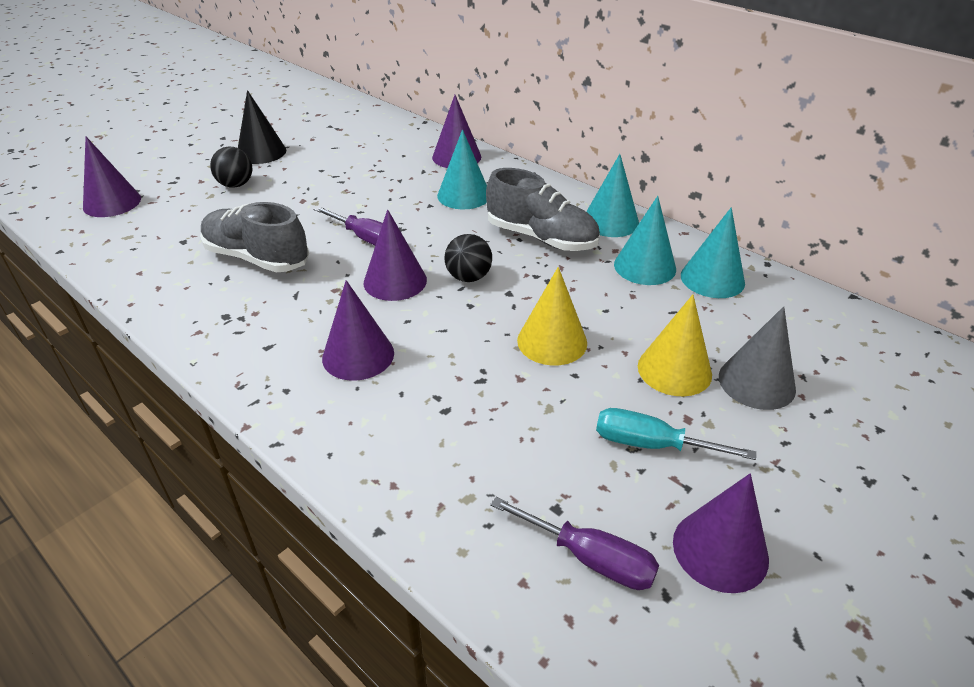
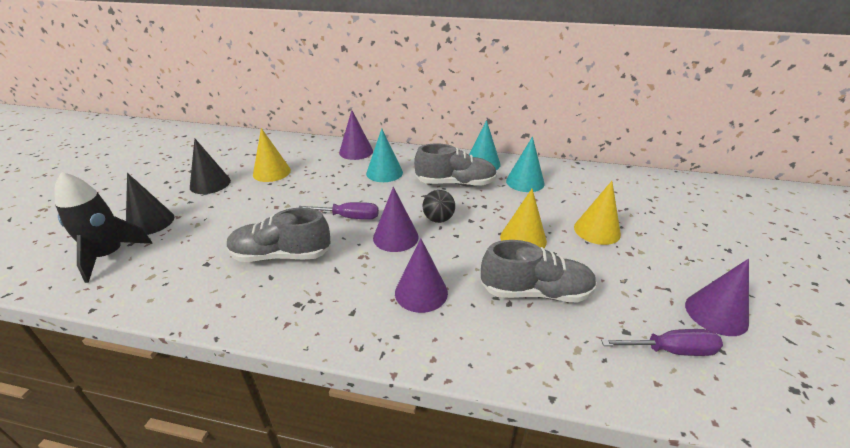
camera: 30 degrees left, 5 degrees down
(112, 203) = (109, 255): purple cone -> black rocket
(172, 179) = (150, 222): none -> black cone
(236, 185) = (211, 211): black ball -> none
(335, 157) = (271, 172): none -> yellow cone
(492, 411) = (535, 292): none -> grey shoe
(651, 444) = (629, 274): turquoise screwdriver -> none
(712, 279) = (562, 178): turquoise cone -> none
(756, 382) = (637, 222): grey cone -> none

